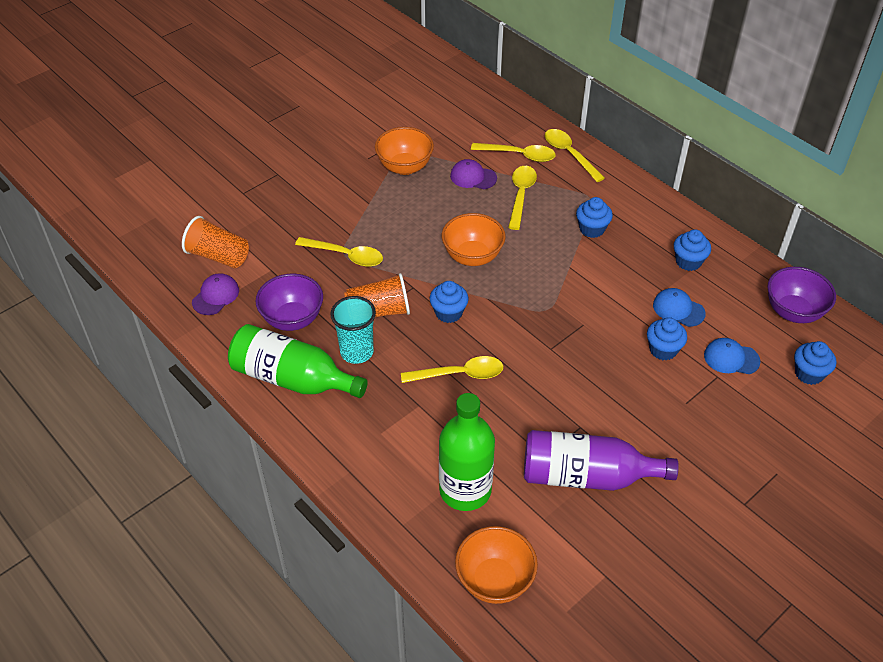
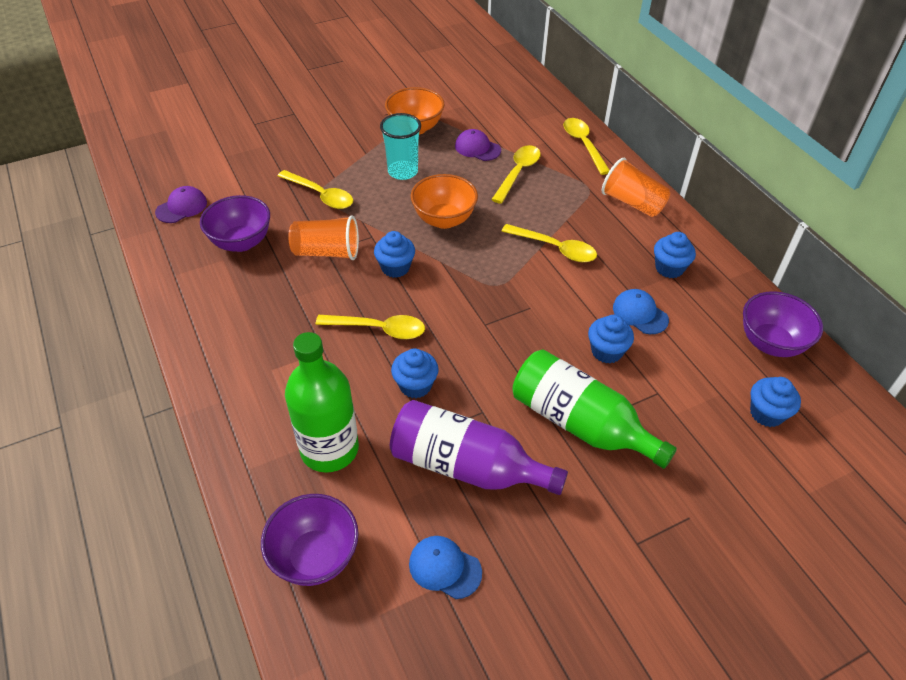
camera: 15 degrees right, 0 degrees up
(218, 256) = (203, 173): orange cup -> orange cup (632, 203)
(293, 379) = (213, 297): green bottle -> green bottle (580, 423)
(356, 352) = (287, 285): turquoise cup -> turquoise cup (402, 171)
(494, 580) = (315, 556): orange bowl -> purple bowl
(519, 155) = (532, 137): yellow spoon -> yellow spoon (555, 248)
(592, 229) = (577, 217): blue cupcake -> blue cupcake (415, 385)
(731, 358) = (680, 377): blue cap -> blue cap (444, 568)

